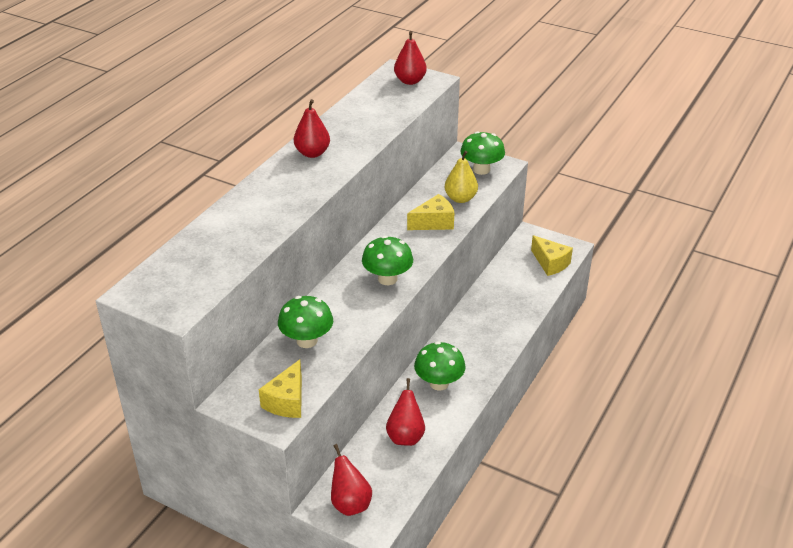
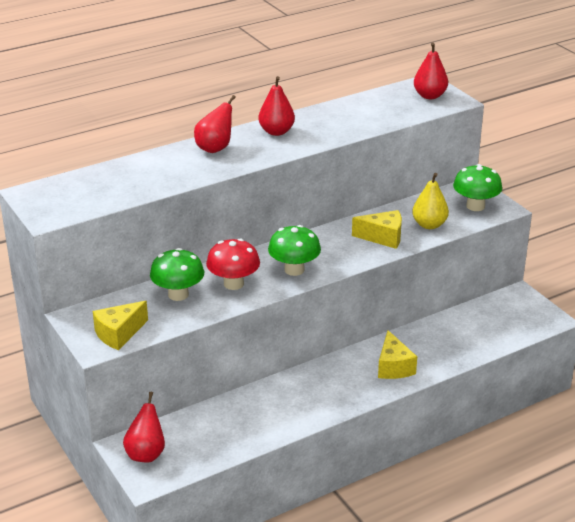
camera: 30 degrees right, 5 degrees down
(347, 311) = (233, 284): none -> red mushroom
(405, 436) = (240, 421): red pear -> red pear (215, 148)
(439, 383) = (309, 390): green mushroom -> none
(550, 263) = (516, 326): yellow cheese -> yellow cheese (393, 367)

